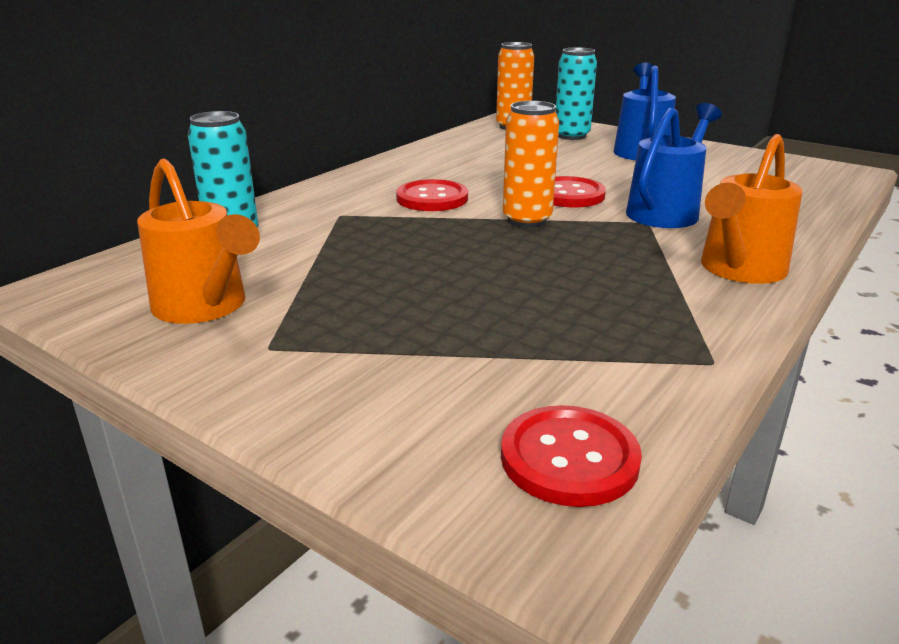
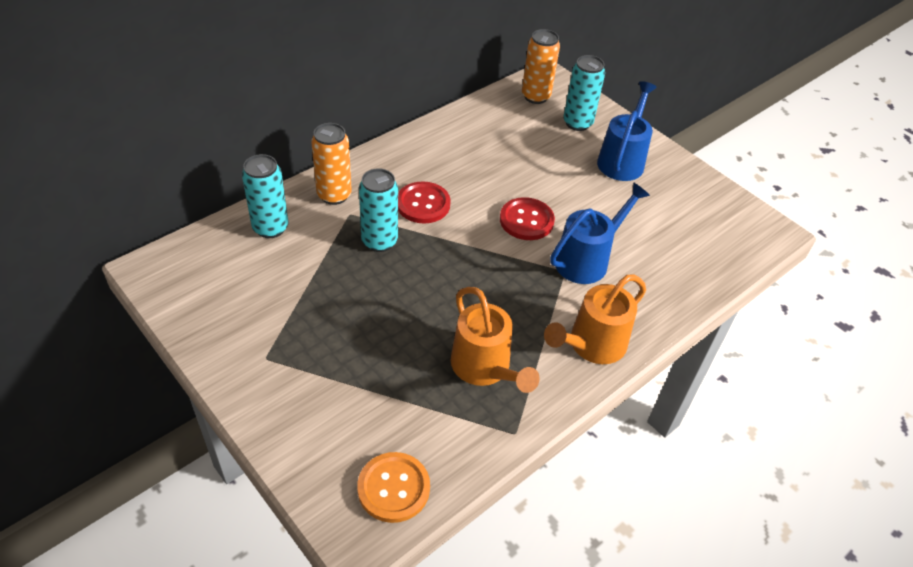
camera: 10 degrees right, 20 degrees up
(206, 307) = (238, 308): orange watering can -> orange watering can (485, 369)
(392, 229) = (379, 241): none -> turquoise can
(527, 220) = (478, 250): orange can -> orange can (334, 195)
(569, 458) = (393, 488): red button -> orange button

